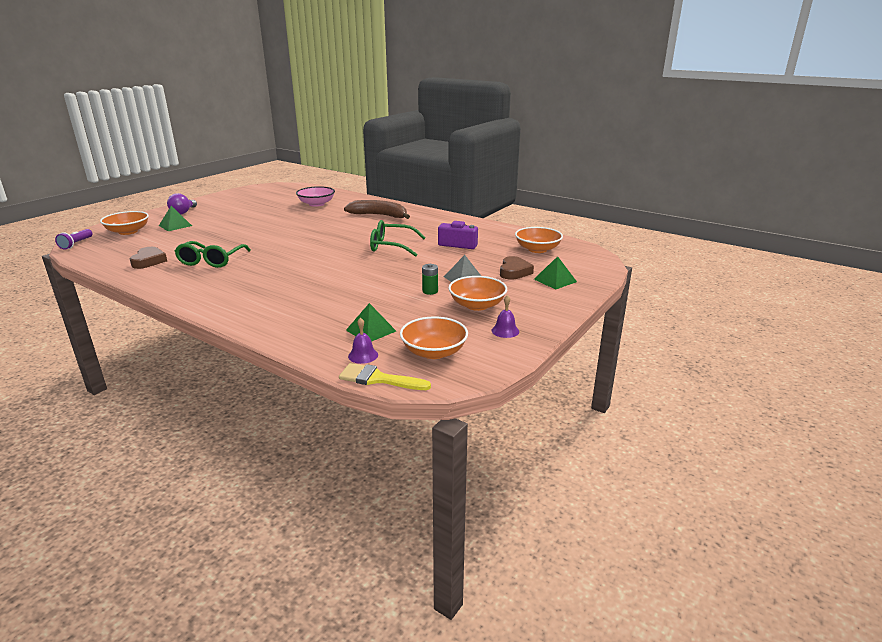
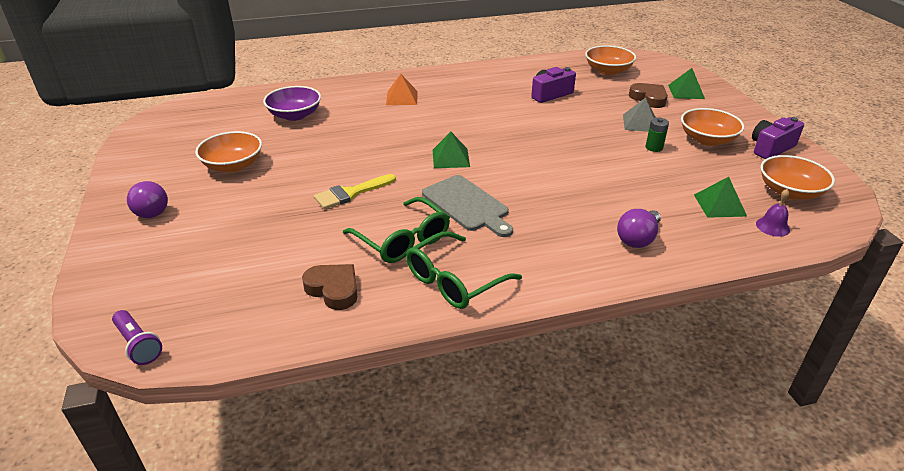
camera: 50 degrees left, 10 degrees up
(128, 231) = (160, 279): orange bowl -> orange bowl (233, 165)
(175, 225) = (203, 232): green pyramid -> green pyramid (451, 158)
(268, 263) = (467, 205): none -> grey cutting board
(285, 315) = (637, 239): none -> purple light bulb
(316, 204) = (295, 115): pink bowl -> purple bowl
(378, 379) = (826, 235): yellow brush -> yellow brush (350, 193)
(379, 215) = (402, 98): brown banana -> orange pyramid
(391, 246) = (509, 124): green glasses -> green glasses (454, 281)
(505, 331) = (771, 148): purple bell -> purple camera

